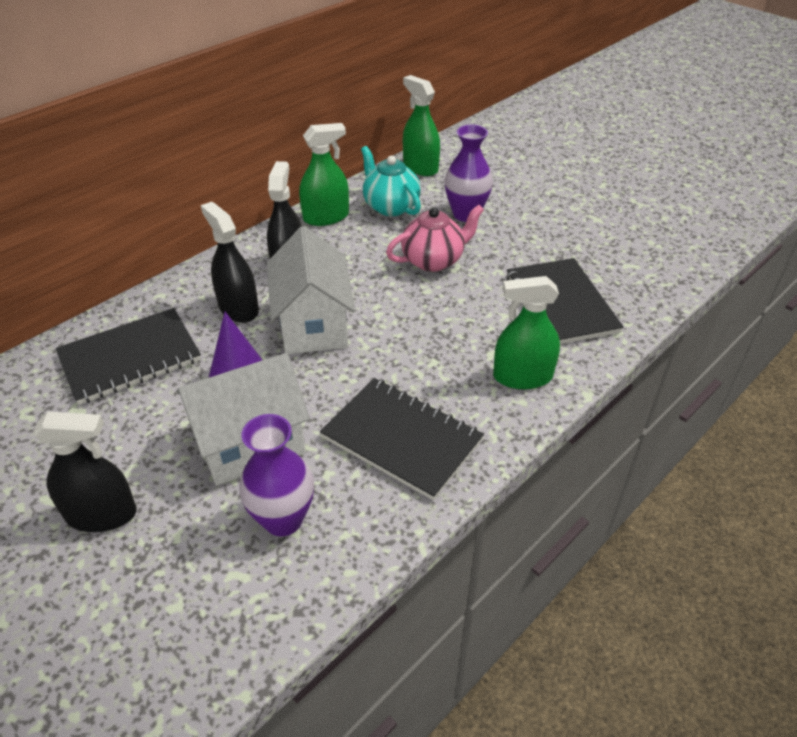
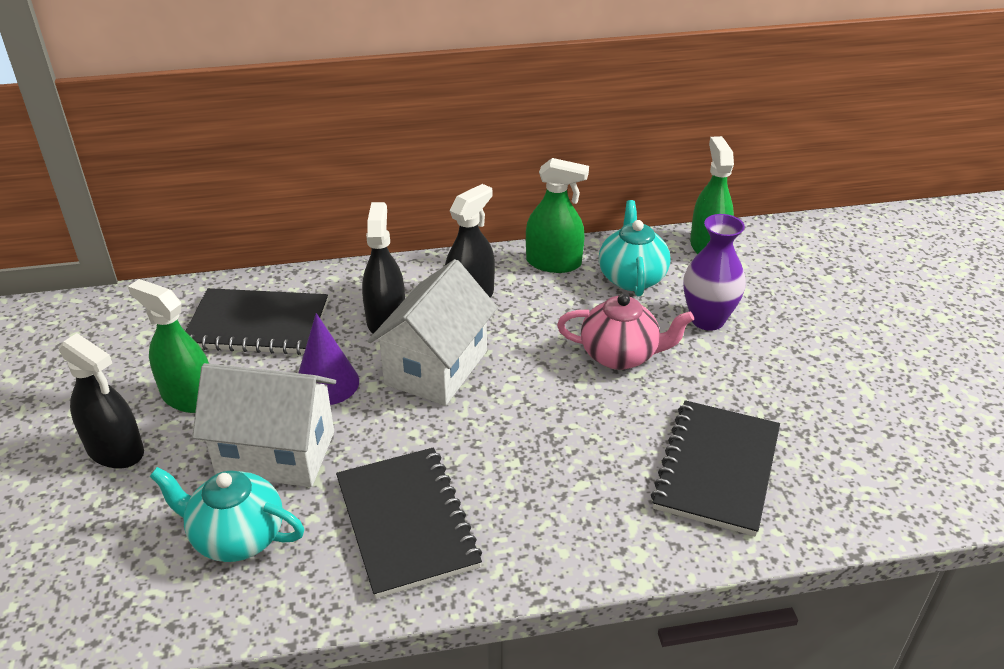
camera: 35 degrees right, 5 degrees down
(283, 519) = (237, 537): purple vase -> turquoise teapot
(522, 377) = (590, 526): green spray bottle -> green spray bottle (189, 397)

